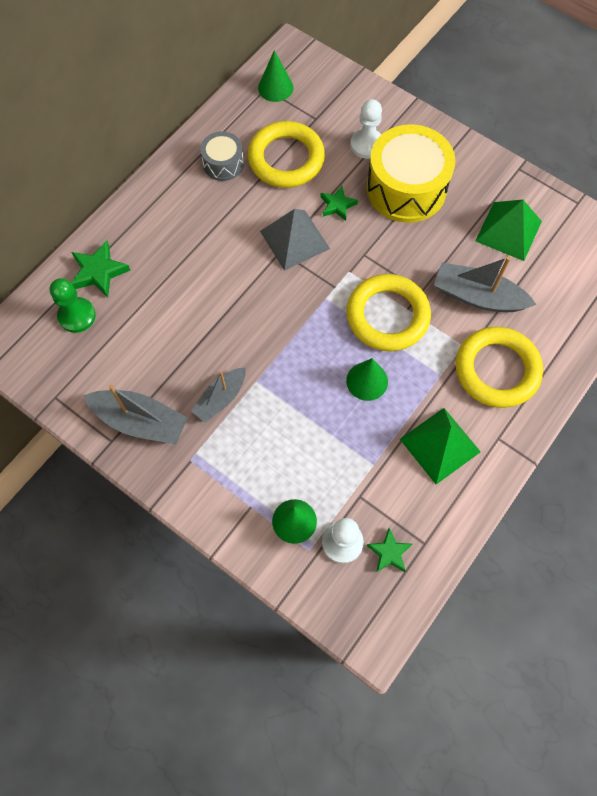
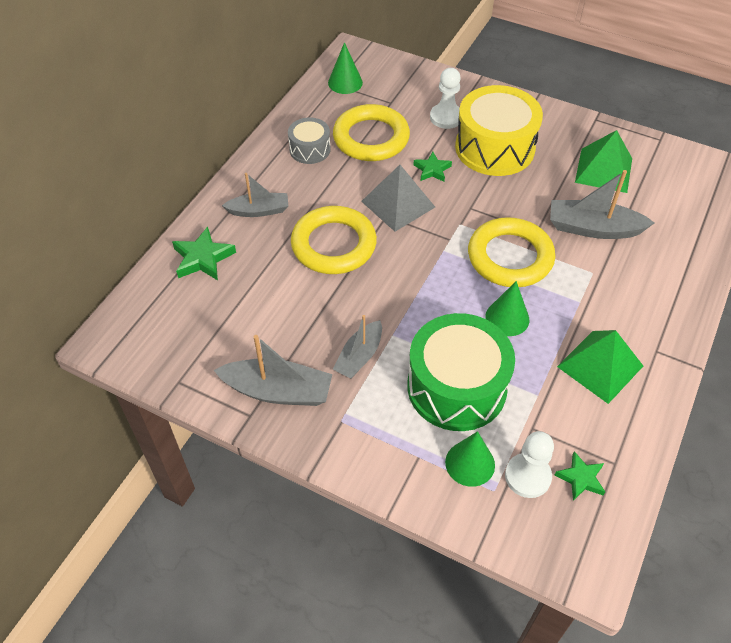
camera: 10 degrees left, 15 degrees down
(77, 316) = (188, 301): green pawn -> none
(160, 227) = (259, 210): none -> grey boat
(301, 444) = (456, 387): none -> green drum
(496, 370) = (633, 289): yellow ring -> yellow ring (333, 245)

